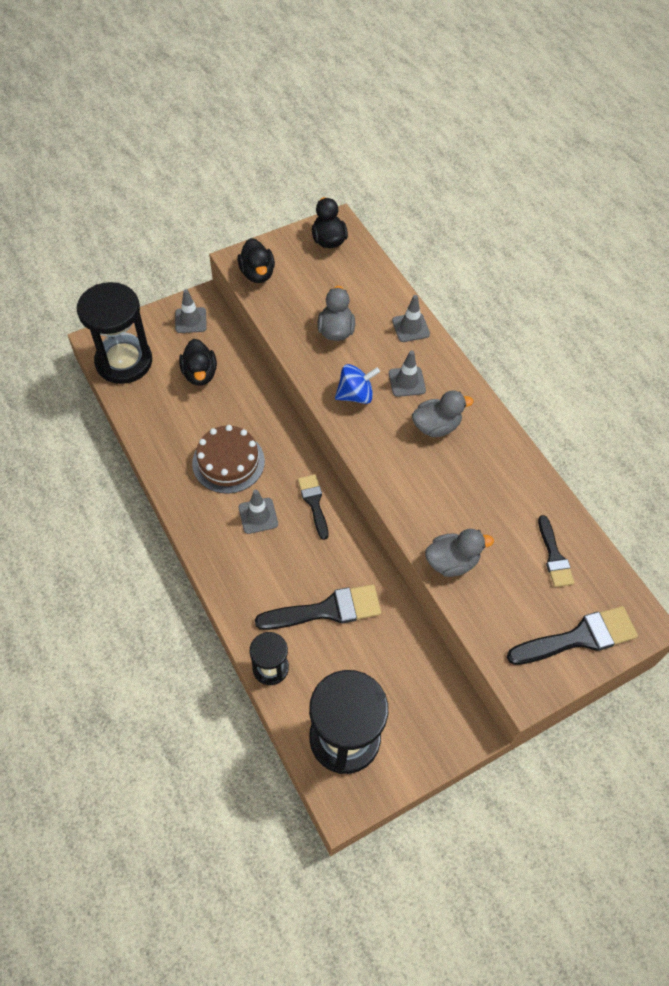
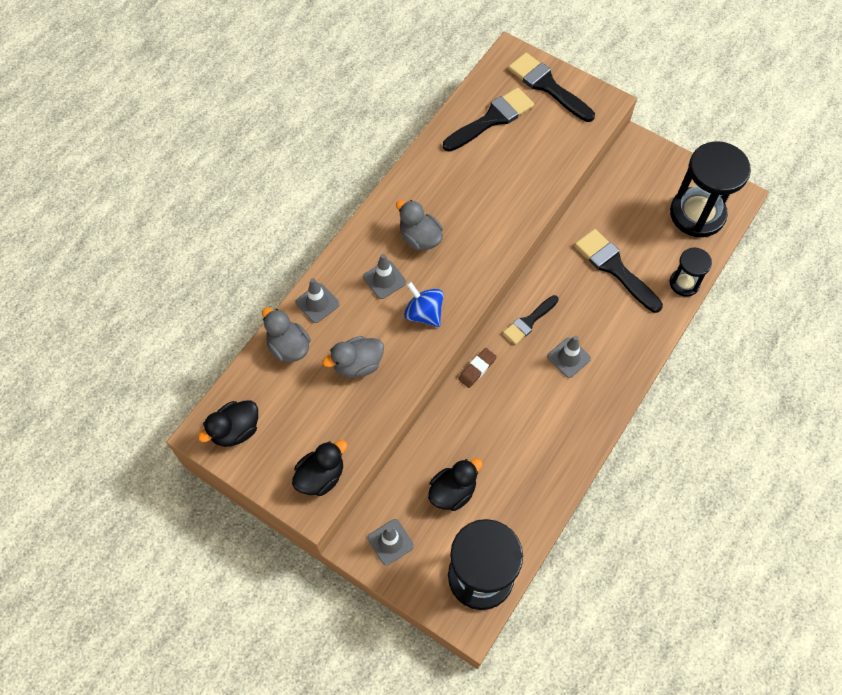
camera: 115 degrees left, 5 degrees up
(228, 462) = (532, 410): brown cake -> none
(293, 440) = (477, 369): none -> brown eraser
(452, 562) = (540, 180): grey duck -> grey duck (288, 347)
(554, 556) = (492, 119): black brush -> black brush, size x1.61

